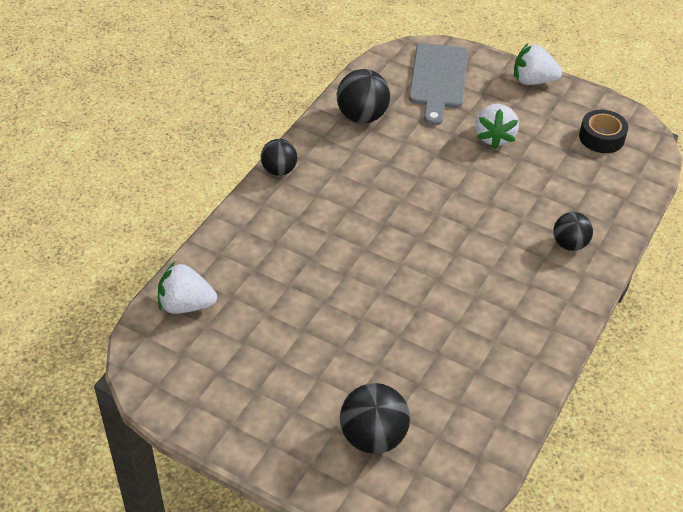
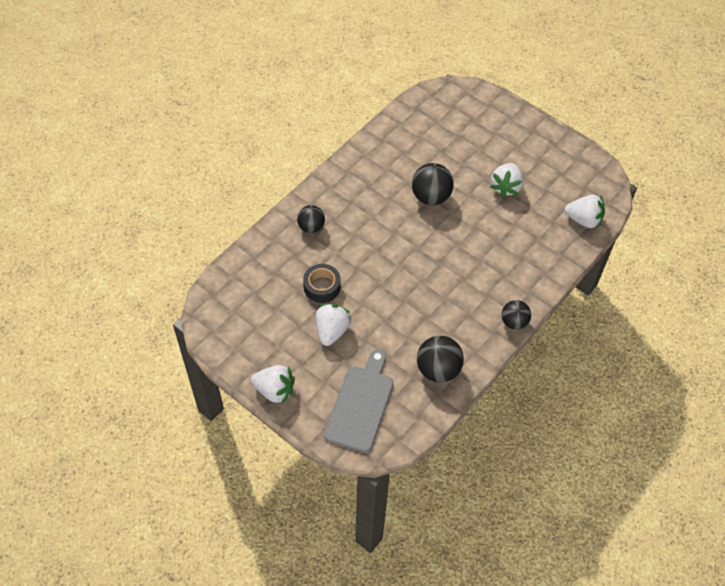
camera: 170 degrees left, 10 degrees up
(306, 338) = (506, 187): none -> white strawberry
(373, 437) = (473, 126): black ball -> black ball (431, 197)
(601, 137) = (243, 317): black tape -> black tape (322, 287)

